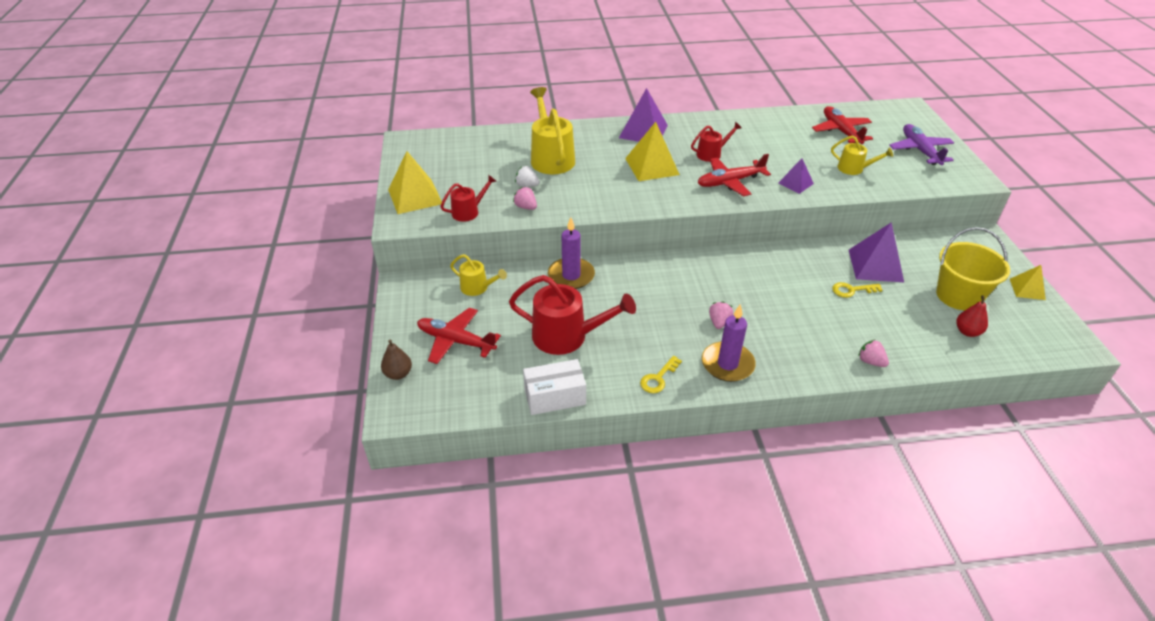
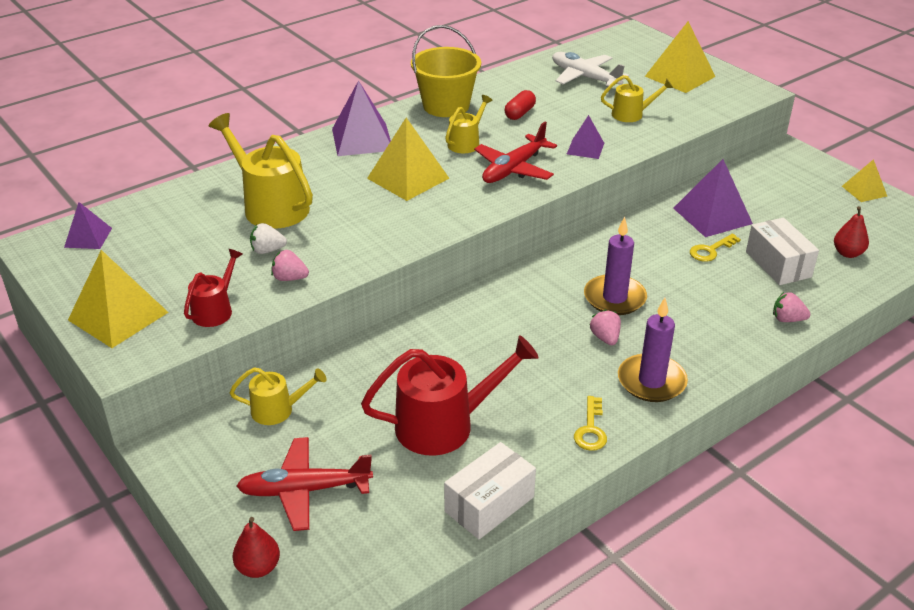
camera: 30 degrees left, 5 degrees down
(398, 374) = (258, 567): brown pear -> red pear
(435, 144) = (88, 237): none -> purple pyramid
(571, 276) = (389, 349): purple candle -> purple candle (614, 298)
(712, 154) = (466, 143): red watering can -> yellow watering can
(768, 144) = (519, 113): none -> red capsule
(841, 131) = (585, 77): red plane -> white plane
(899, 319) = (778, 264): none -> white box
(920, 151) = (680, 76): purple plane -> yellow pyramid
(958, 296) = (811, 219): yellow bucket -> yellow bucket (446, 106)

